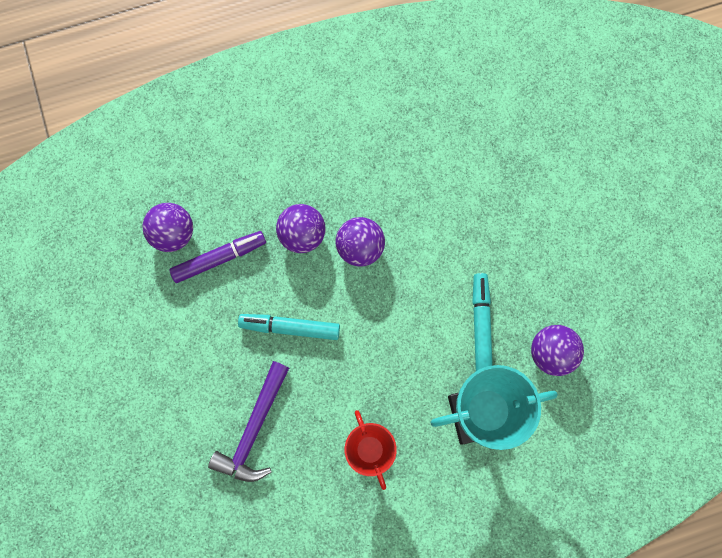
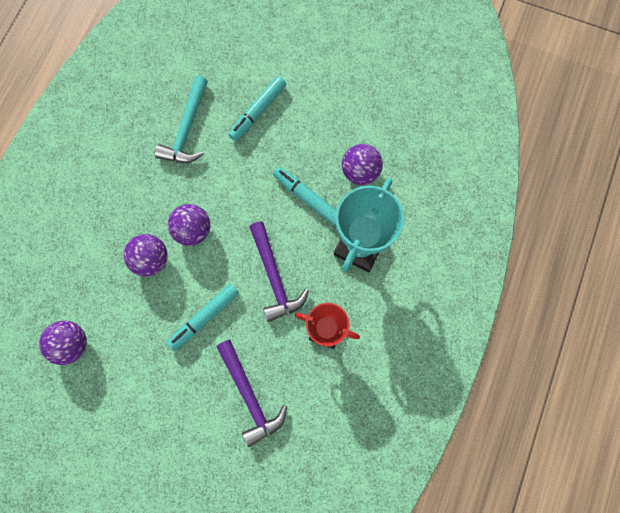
camera: 50 degrees left, 0 degrees up
(219, 258) = (116, 327): purple marker -> none
(380, 359) = (274, 277): none -> purple hammer
(448, 160) = (187, 129): none -> turquoise hammer
(523, 208) = (258, 112): none -> turquoise marker

